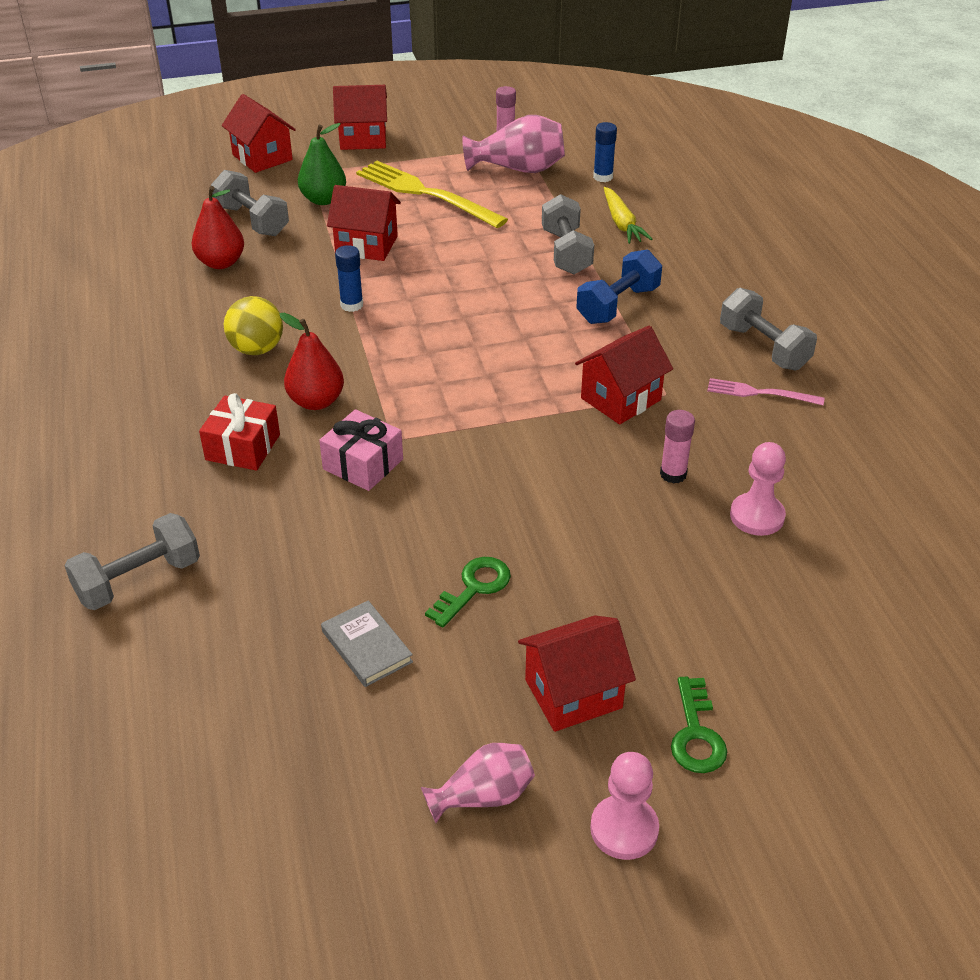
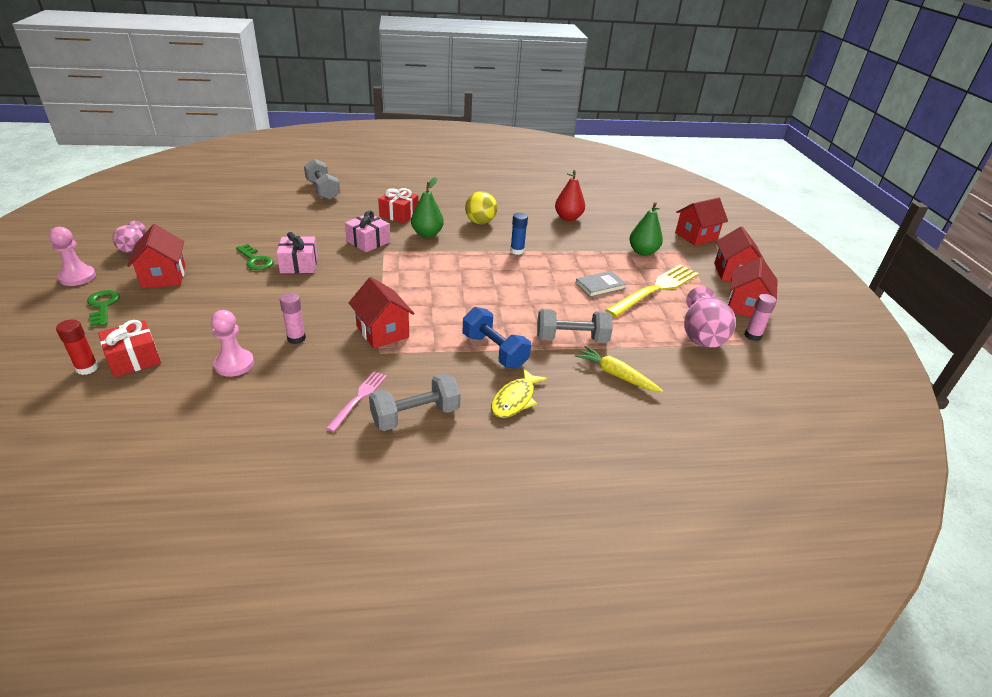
camera: 95 degrees right, 5 degrees down
(252, 221) = (615, 228): grey dumbbell -> none
(316, 401) = (427, 234): red pear -> green pear
(366, 245) = (585, 261): red house -> red house (745, 306)
(366, 647) = (242, 231): grey book -> grey book (600, 286)
(469, 528) = (299, 264): none -> pink gift
(603, 177) = (696, 379): blue glue stick -> none
(621, 223) = (616, 375): yellow carrot -> yellow carrot turned 45 degrees clockwise
(696, 734) = (103, 306): green key -> green key turned 60 degrees clockwise
(699, 285) = (515, 399): none -> yellow fish
(801, 625) = (134, 359): none -> red gift
(847, 667) = (87, 368): none -> red glue stick

